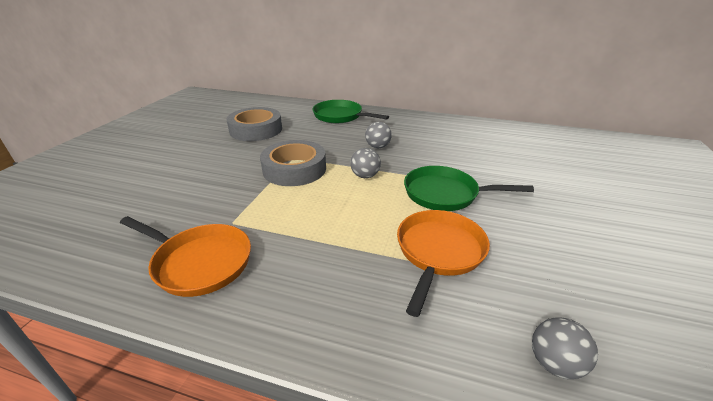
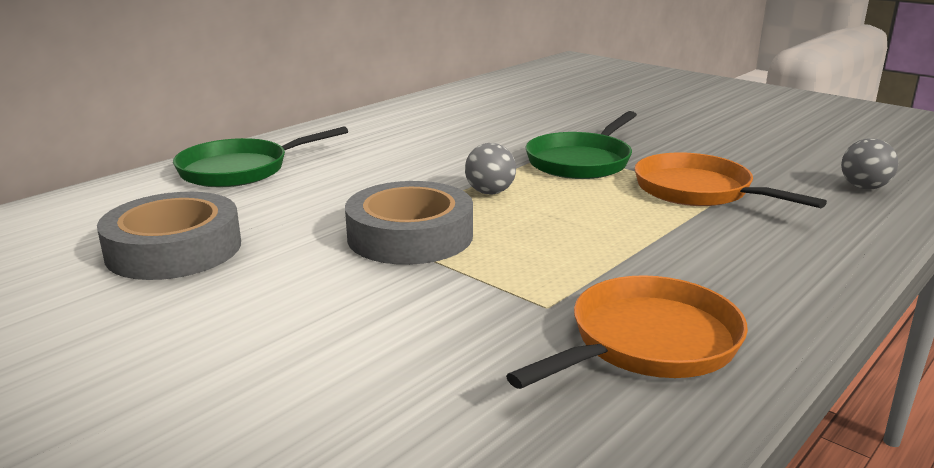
camera: 65 degrees left, 10 degrees down
(377, 147) = (405, 168): grey ball -> none

